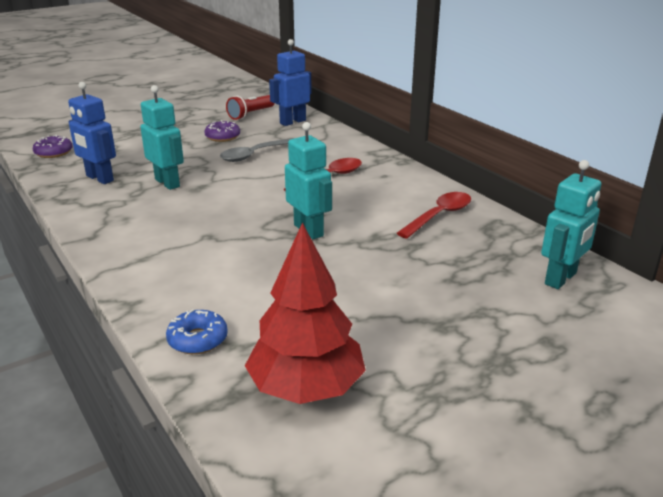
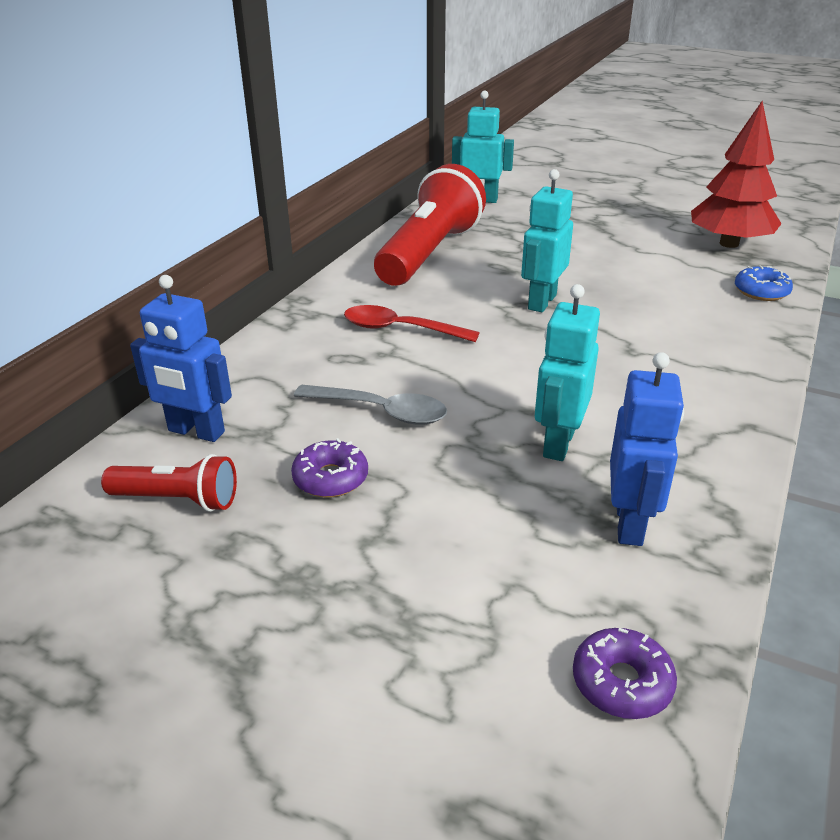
camera: 120 degrees left, 5 degrees up
(439, 216) = (429, 253): red spoon -> red flashlight

